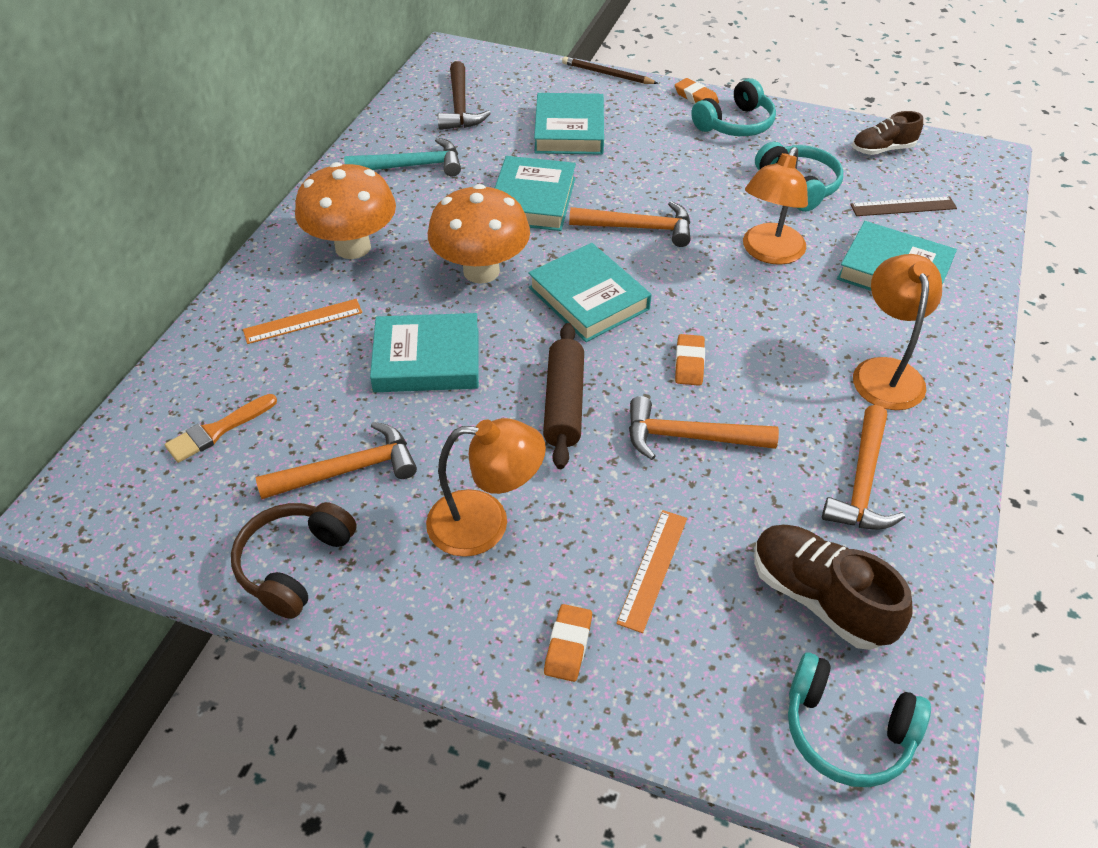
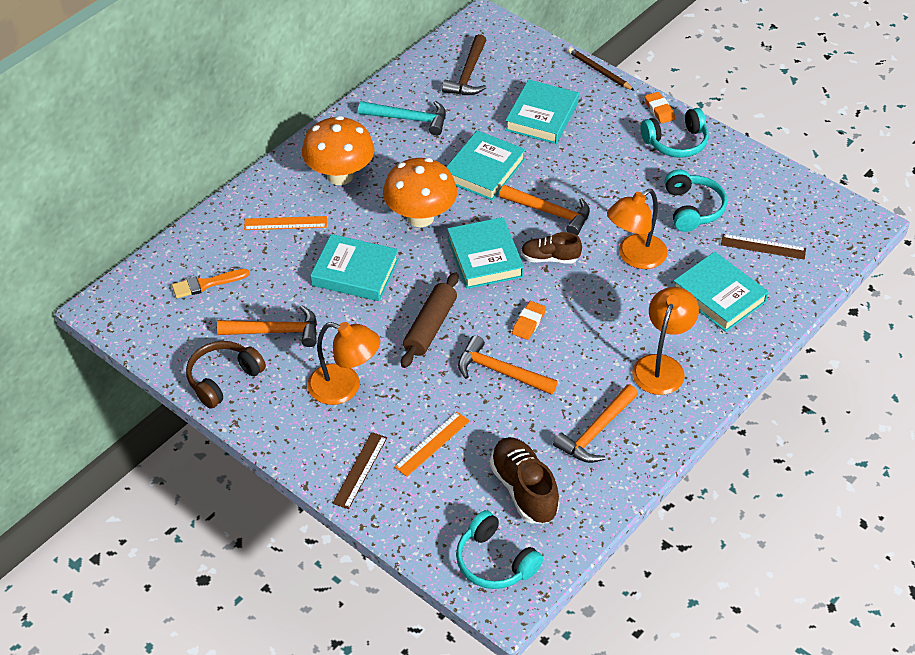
camera: 20 degrees right, 0 degrees up
(568, 645) = (360, 470): orange eraser -> brown ruler
(882, 149) = (781, 194): brown shoe -> brown shoe (550, 258)

